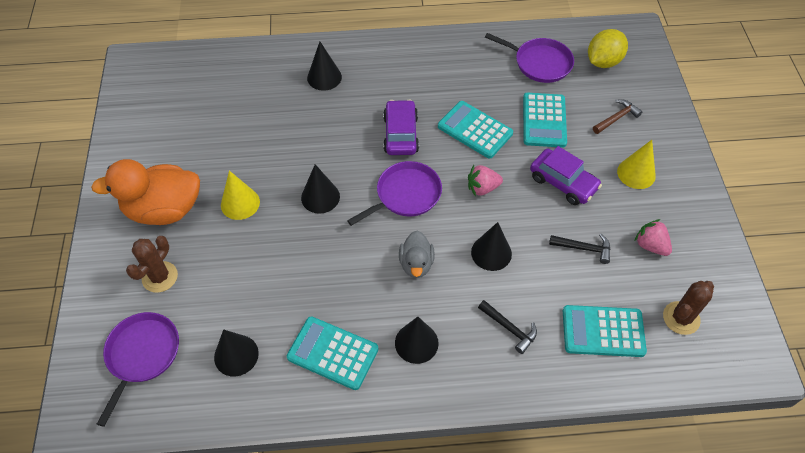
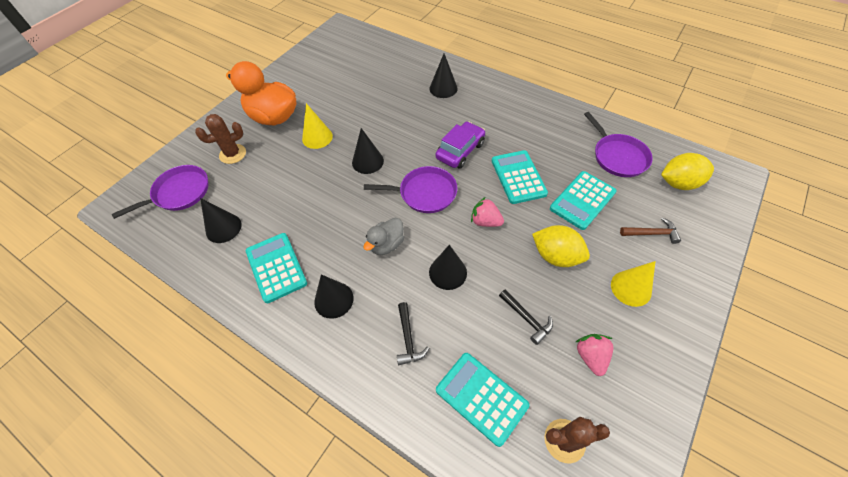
camera: 40 degrees right, 0 degrees up
(563, 182) = (556, 256): purple car -> yellow lemon

